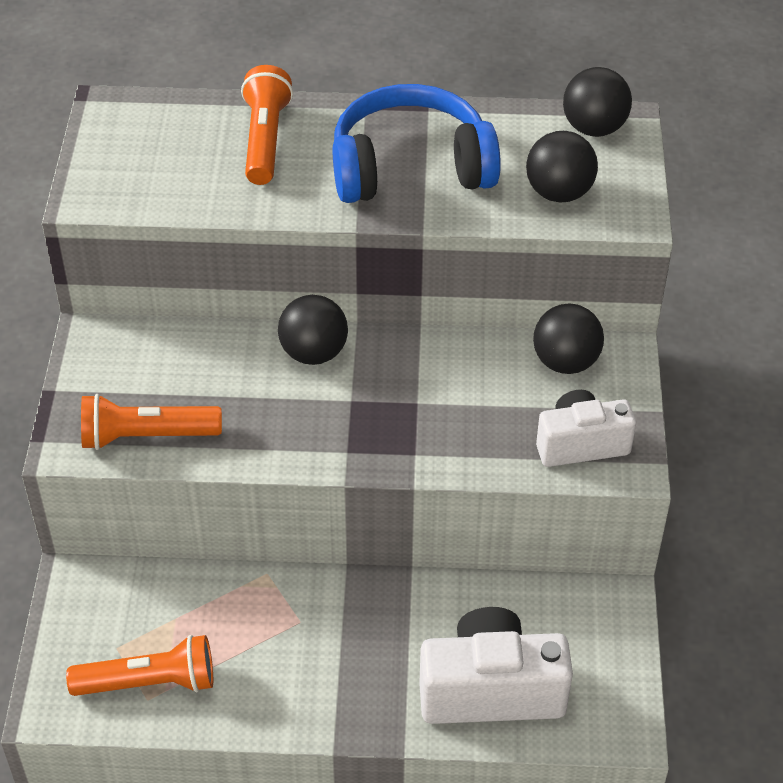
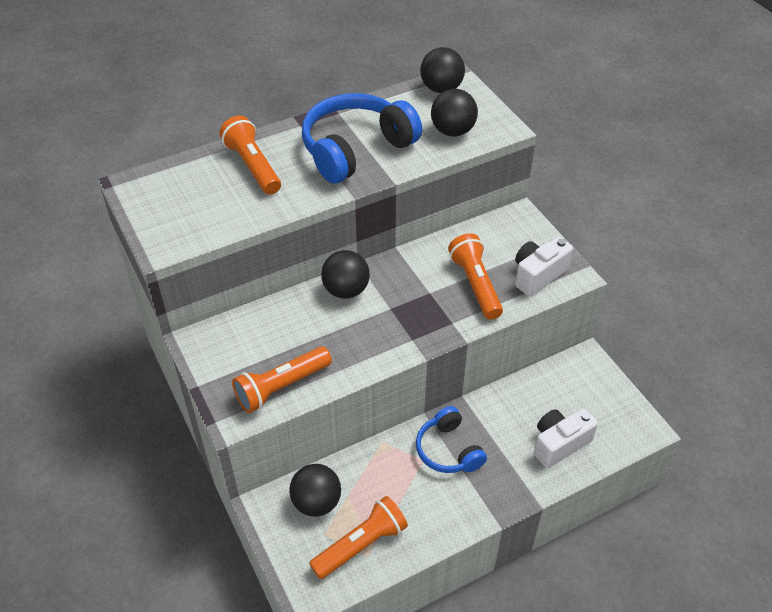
camera: 30 degrees left, 0 degrees up
(340, 625) = (448, 450): none -> blue headphones
(485, 419) = (475, 284): none -> orange flashlight
(491, 690) = (559, 444): white camera -> white camera, size x0.65
(565, 362) = (493, 233): black ball -> black ball (316, 502)

